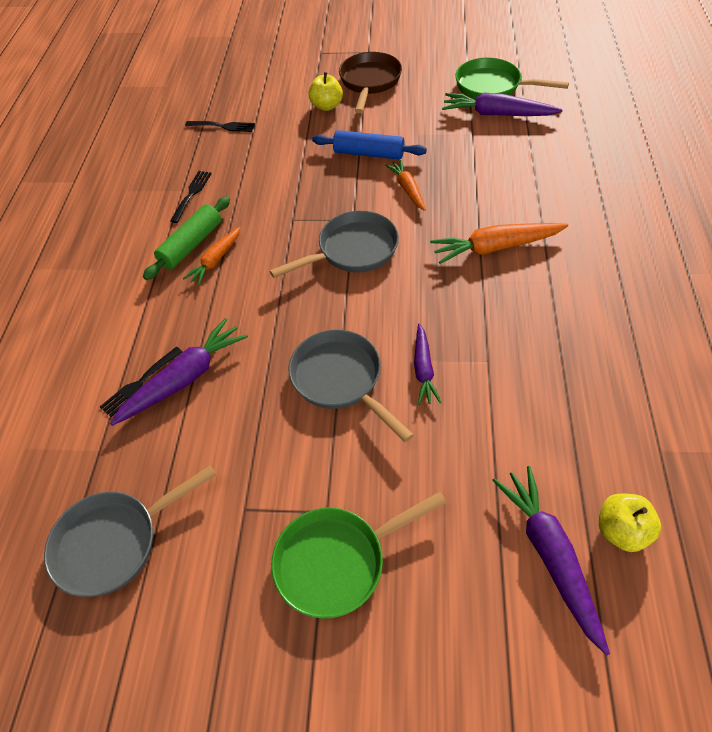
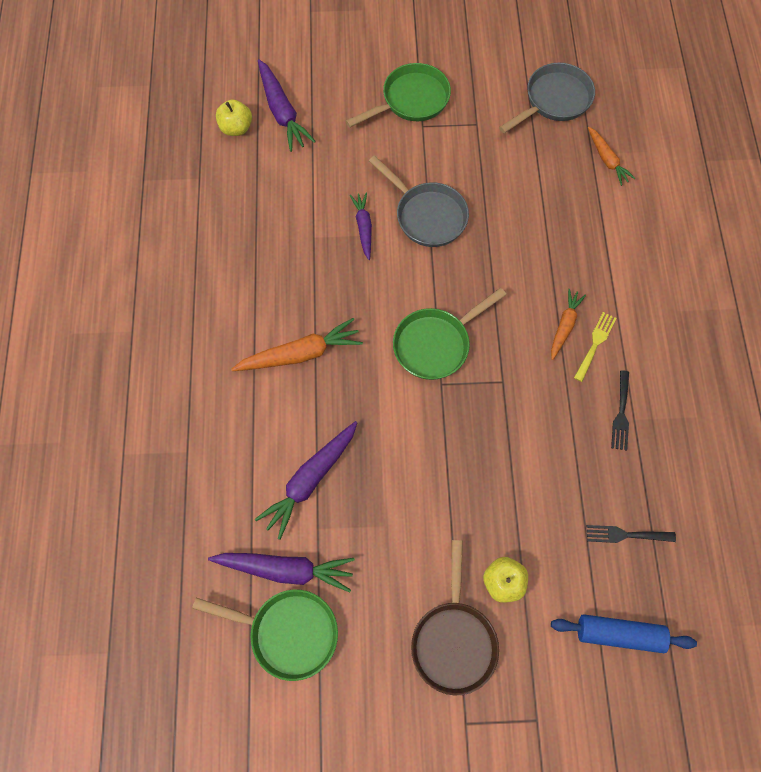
camera: 170 degrees right, 15 degrees up
(139, 383) = (584, 203): black fork -> none
(184, 379) = (550, 209): purple carrot -> purple carrot (310, 480)
(191, 245) = (595, 344): green rolling pin -> yellow fork
(353, 250) = (435, 344): grey pan -> green pan
(369, 154) = (437, 488): blue rolling pin -> blue rolling pin (619, 634)
(408, 189) = (388, 430): orange carrot -> orange carrot (607, 159)

